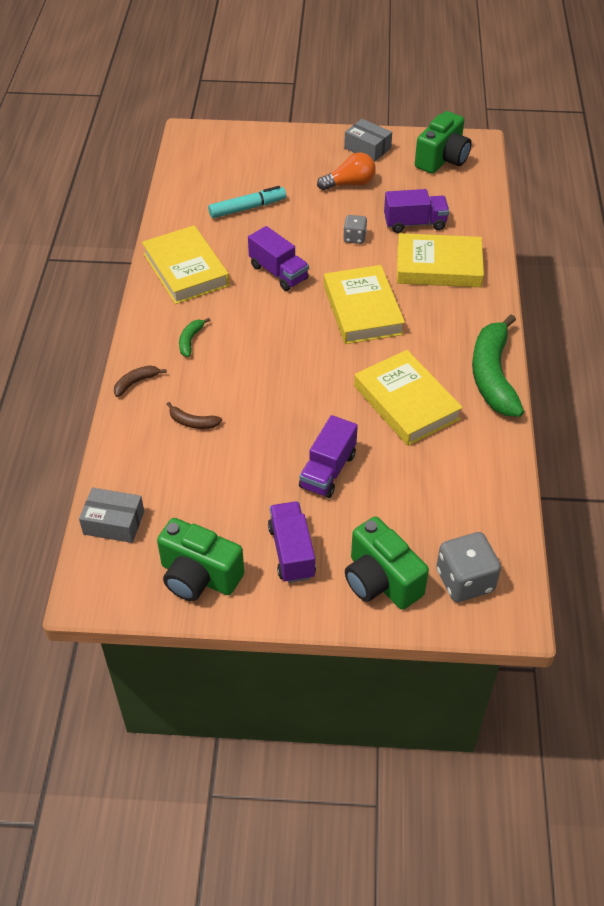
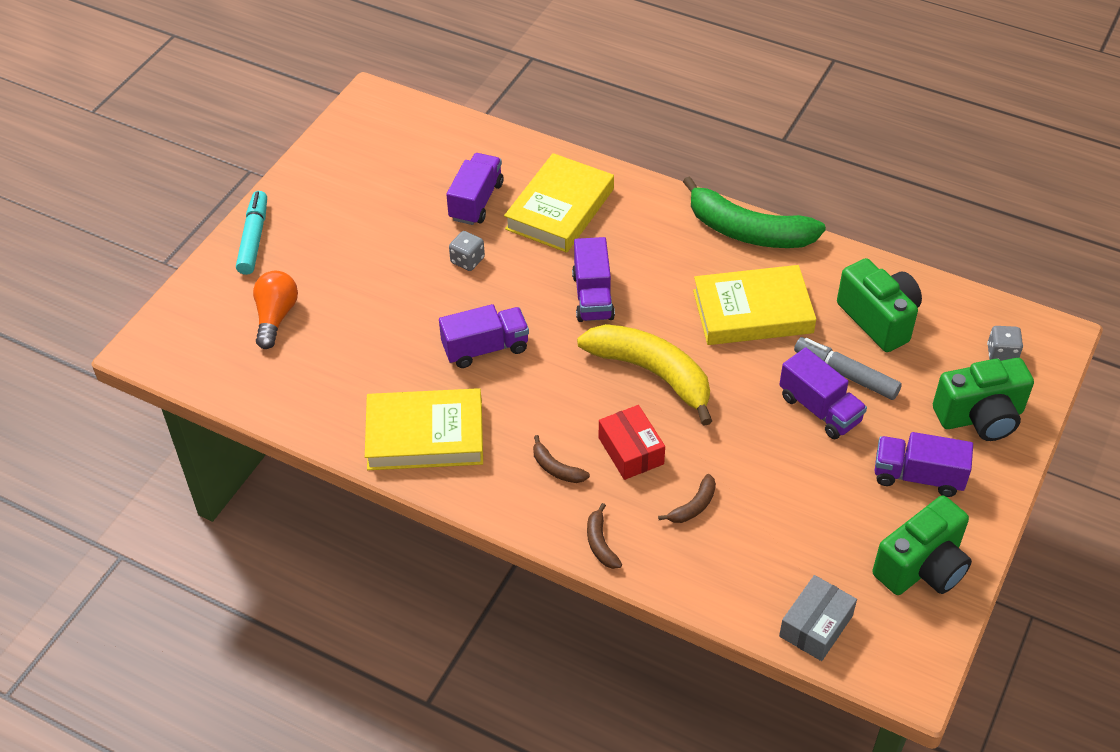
camera: 65 degrees left, 0 degrees up
(190, 340) = (556, 468): green banana -> brown banana
(226, 374) = (631, 451): none -> red box
(247, 208) = (346, 339): turquoise marker -> turquoise marker (254, 238)
(306, 363) = (652, 373): none -> yellow banana
(349, 183) = (366, 230): orange light bulb -> orange light bulb (275, 317)
(362, 310) = (592, 296): yellow book -> purple truck
(367, 148) = (311, 191): grey box -> none
(375, 477) = (845, 374): none -> grey marker
(442, 159) = (380, 137): green camera -> green camera (879, 319)
(465, 580) = (1001, 354): grey dice -> grey dice, size x0.57

